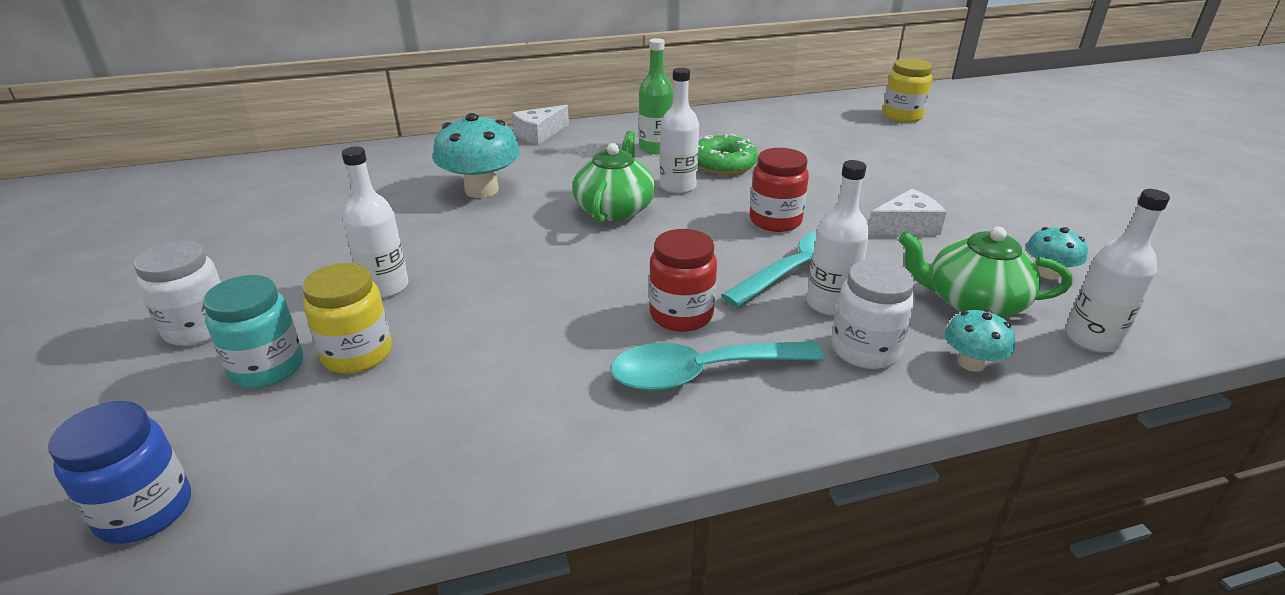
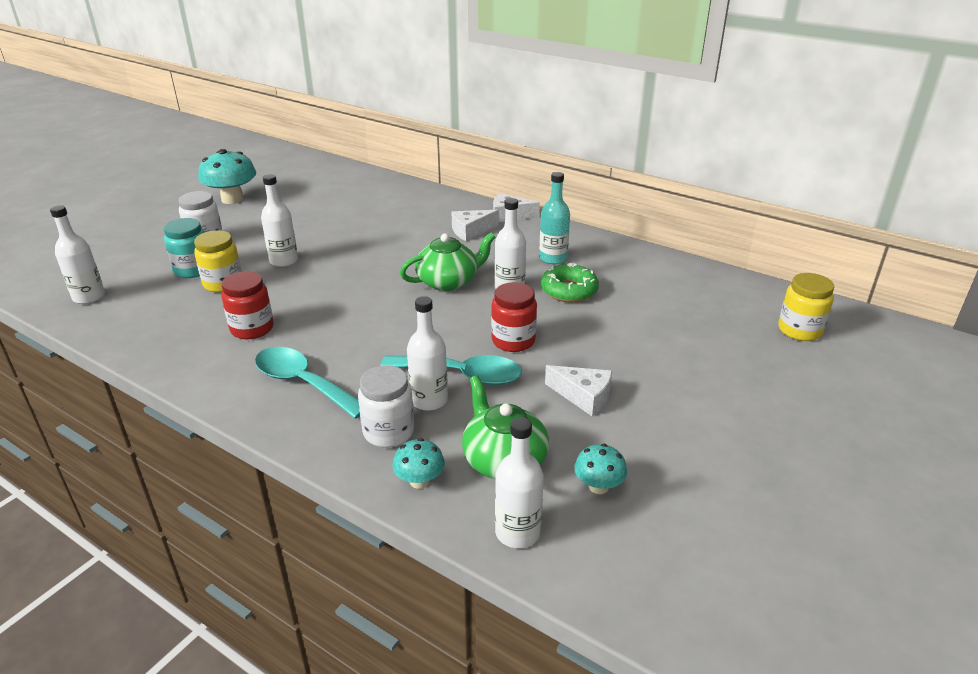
camera: 50 degrees right, 0 degrees up
(145, 511) = (89, 297): blue jar -> white bottle
(481, 190) = (412, 234): turquoise mushroom -> turquoise mushroom (232, 199)
(534, 161) = (471, 231): none -> white cheese
(655, 148) = (553, 258): green bottle -> turquoise bottle
(681, 315) = (354, 353): red jar -> red jar (252, 329)

